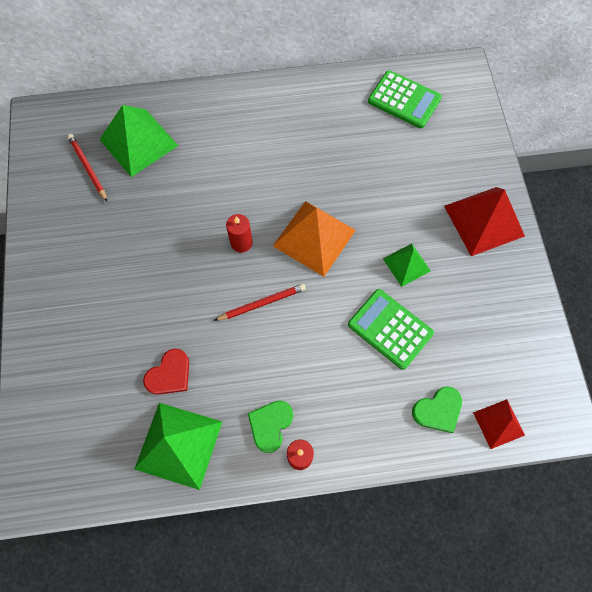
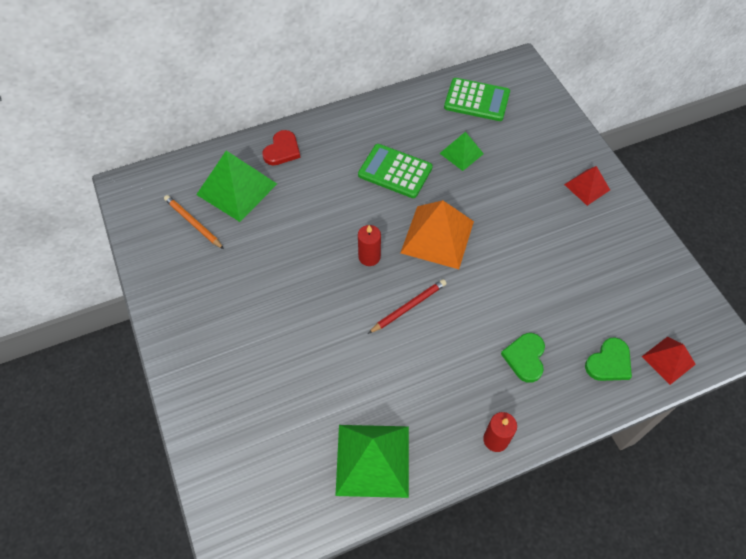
camera: 15 degrees left, 10 degrees down
(88, 168) = (193, 223): red pencil -> orange pencil
(169, 374) = (340, 395): red heart -> red heart (282, 150)
(270, 425) = (456, 417): green heart -> green heart (525, 358)
(390, 329) = (538, 301): green calculator -> green calculator (395, 171)
(406, 264) = (532, 240): green pyramid -> green pyramid (461, 153)
(484, 221) = (587, 187): red pyramid -> red pyramid, size x0.57

